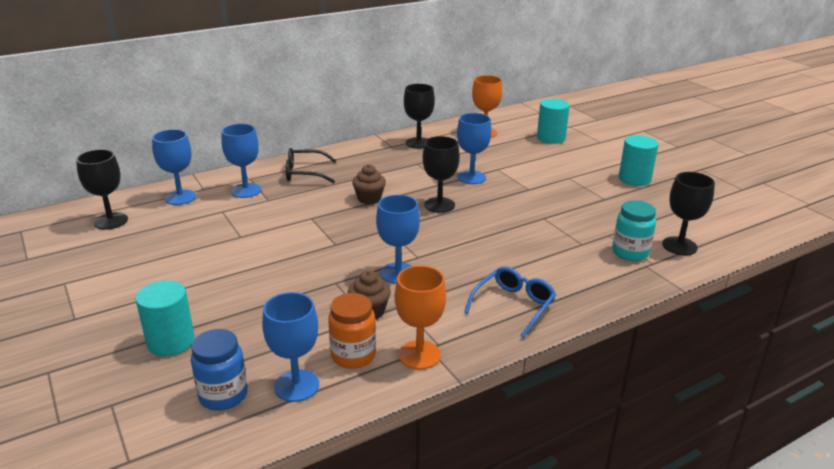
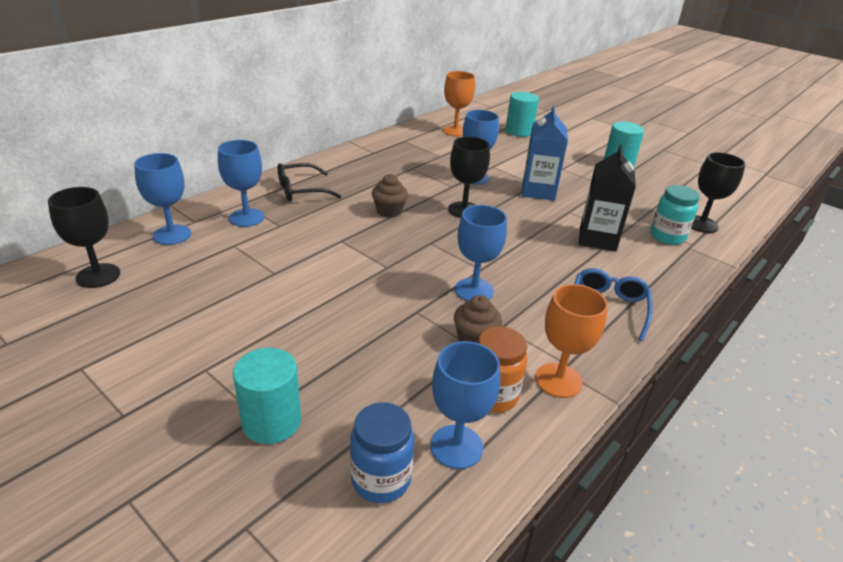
camera: 20 degrees left, 5 degrees up
(418, 143) = (399, 147): black goblet -> none
(526, 196) = (538, 191): none -> blue carton
(553, 245) = (597, 239): none -> black carton

